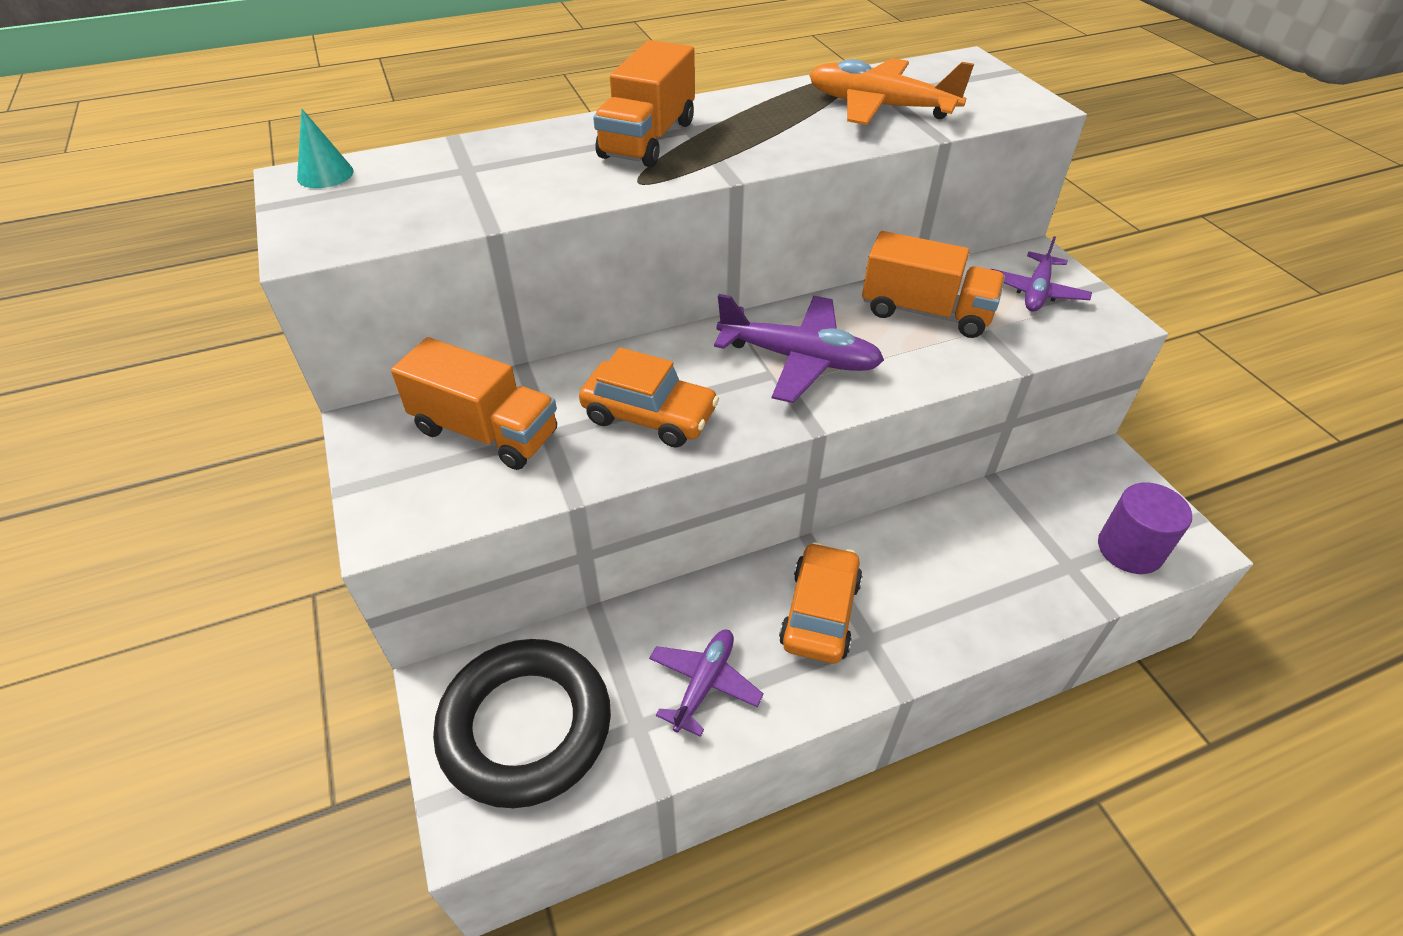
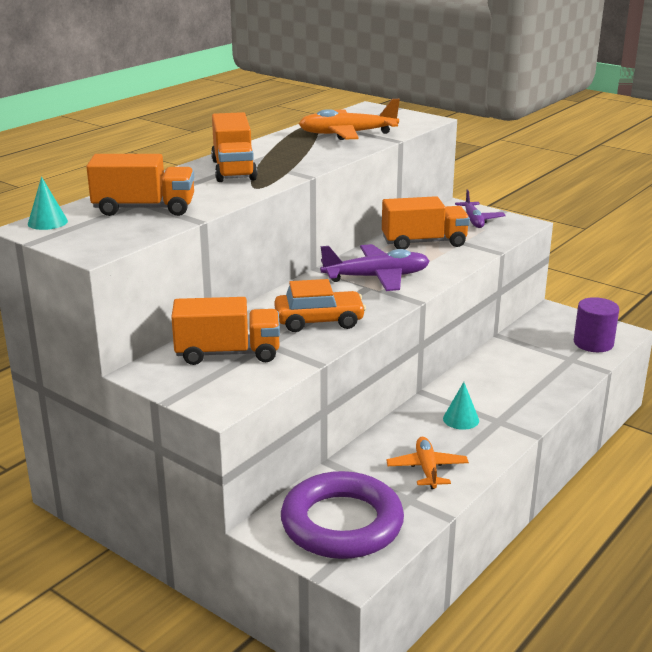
camera: 30 degrees left, 20 degrees down
(456, 183) = (144, 209): none -> orange truck
(525, 726) = (342, 523): black ring -> purple ring
(704, 683) = (427, 469): purple plane -> orange plane
(820, 612) = (461, 419): orange car -> turquoise cone

